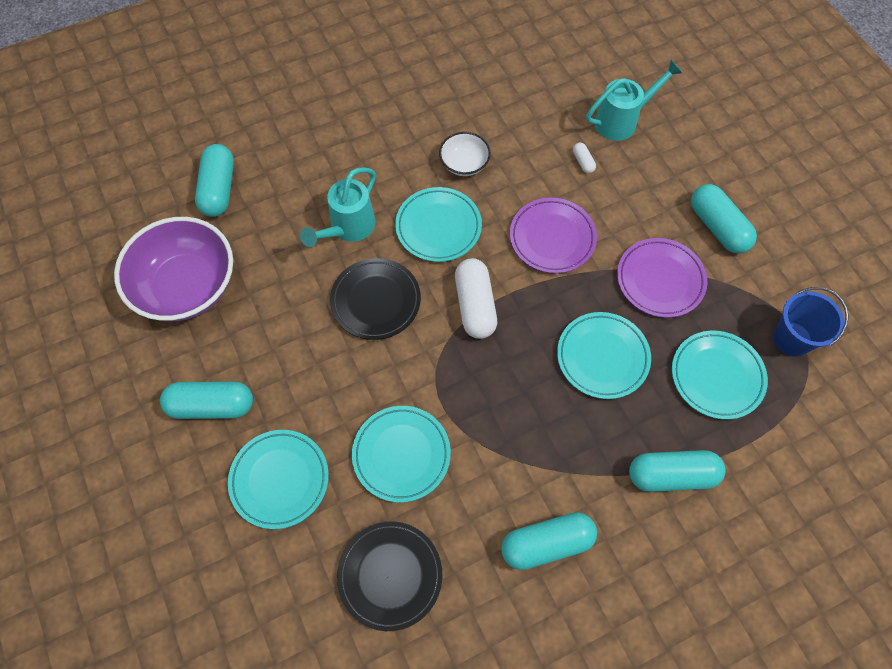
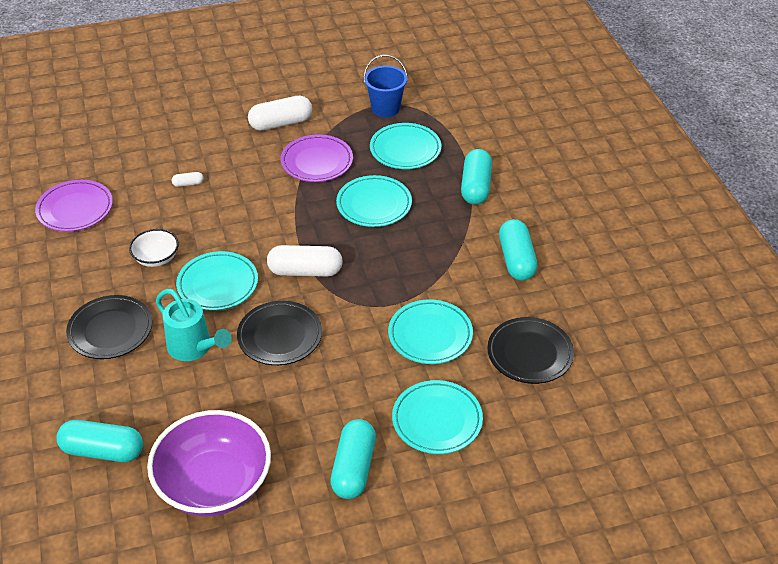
camera: 80 degrees left, 20 degrees down
(360, 153) = (110, 330): none -> black plate
(552, 238) = (256, 214): purple plate -> purple plate (75, 209)
(621, 121) = (156, 154): turquoise watering can -> none
(717, 227) = (281, 123): turquoise capsule -> white capsule

